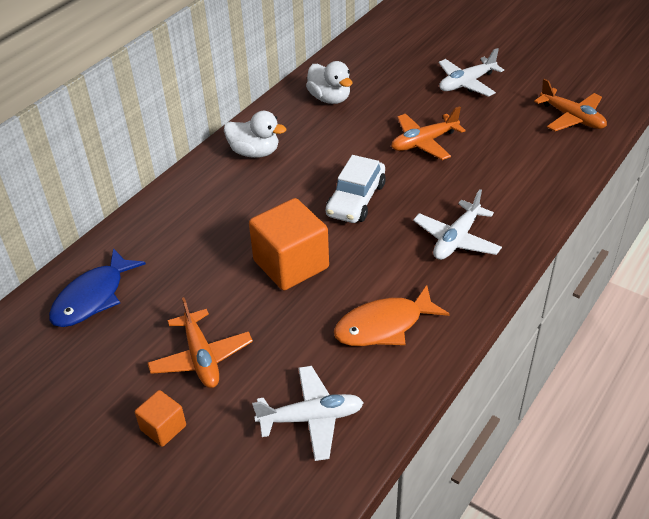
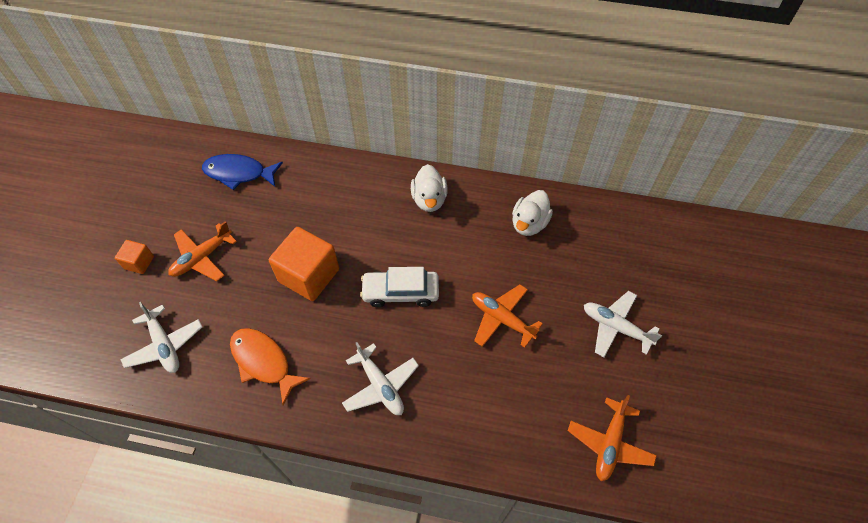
camera: 65 degrees right, 15 degrees up
(456, 239) = (380, 385): white plane -> white plane turned 135 degrees counterclockwise

